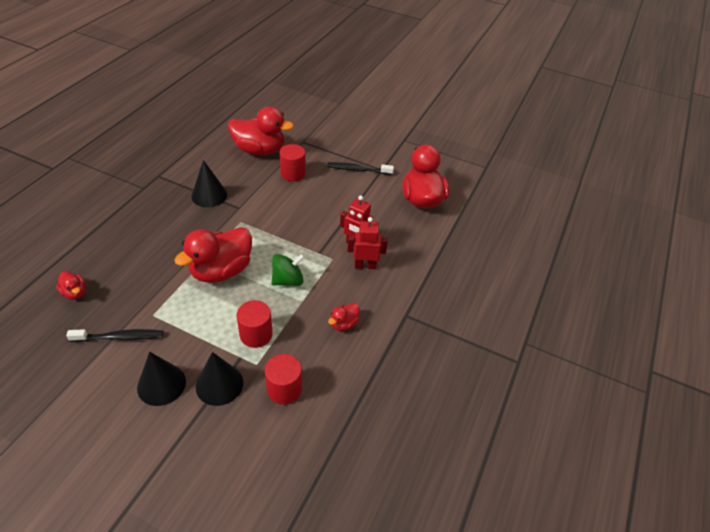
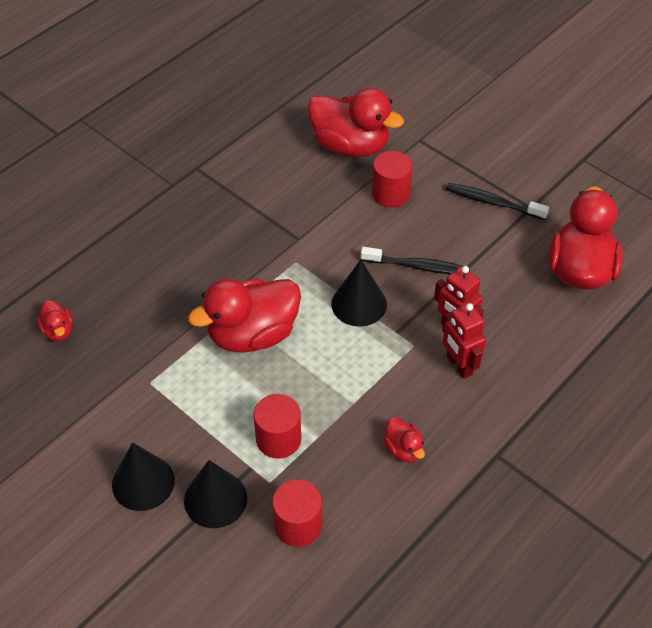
camera: 20 degrees right, 5 degrees up
(119, 337) = (103, 406): black toothbrush -> black toothbrush (417, 266)
(209, 195) = (261, 211): black cone -> black cone (359, 304)
(288, 280) = (341, 367): green spinning top -> none
(344, 324) = (403, 449): red duck -> red duck turned 90 degrees counterclockwise
(365, 265) = (459, 365): red robot -> red robot turned 135 degrees counterclockwise

